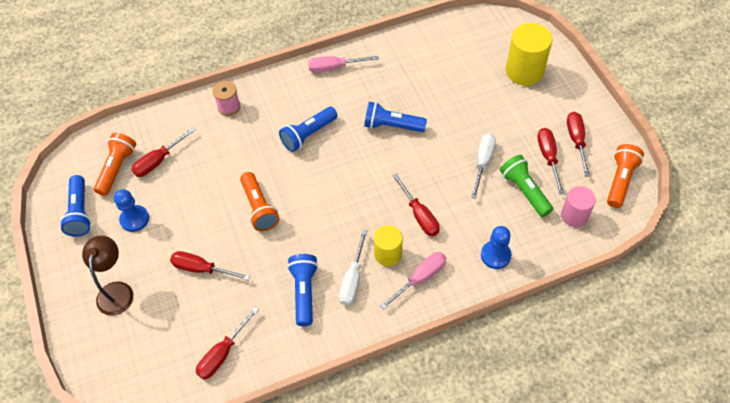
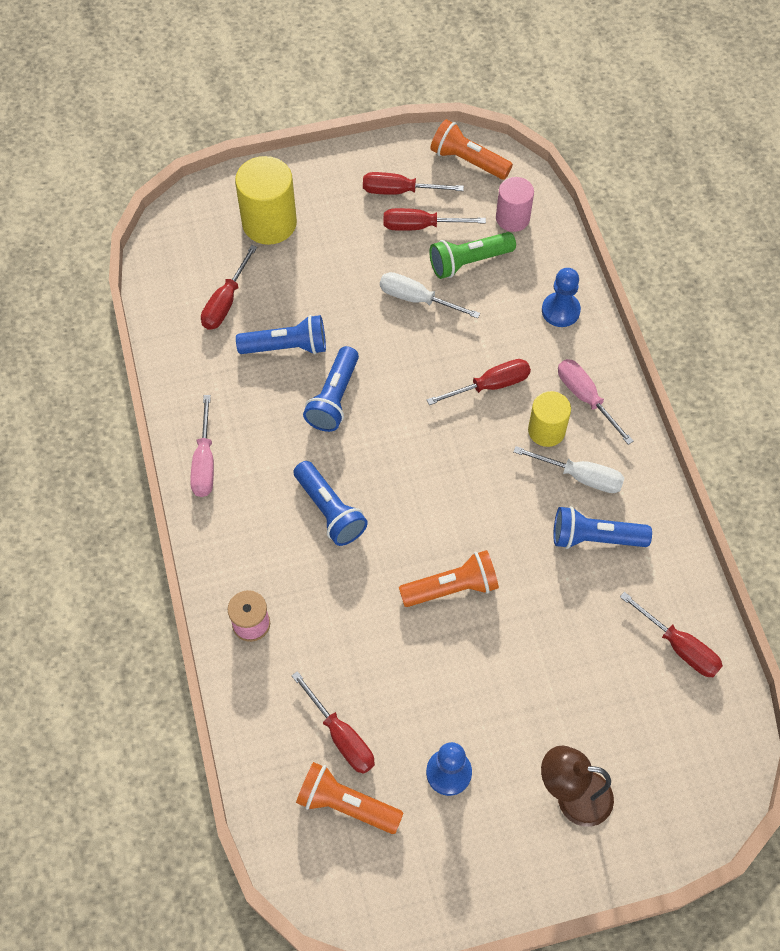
camera: 85 degrees left, 5 degrees up
(80, 212) = (424, 862): blue flashlight -> blue flashlight (287, 347)
(202, 269) = (547, 672): red screwdriver -> red screwdriver (225, 302)

